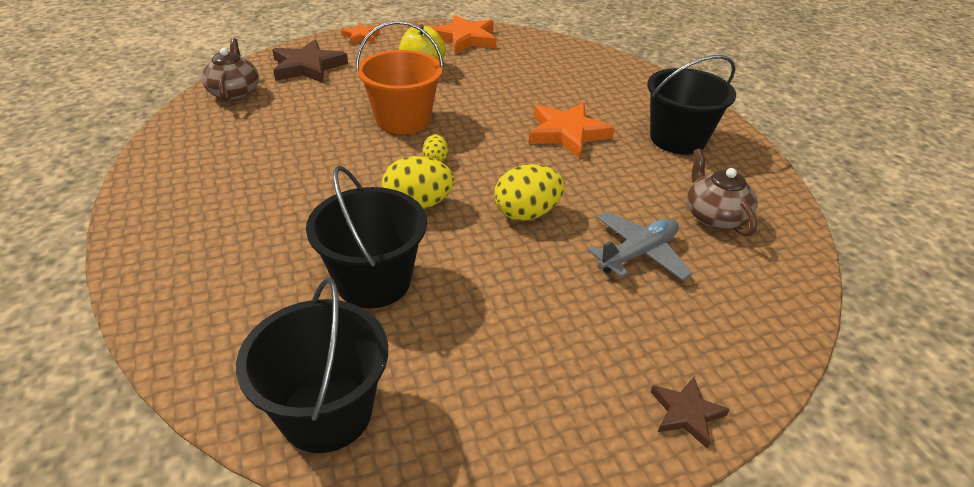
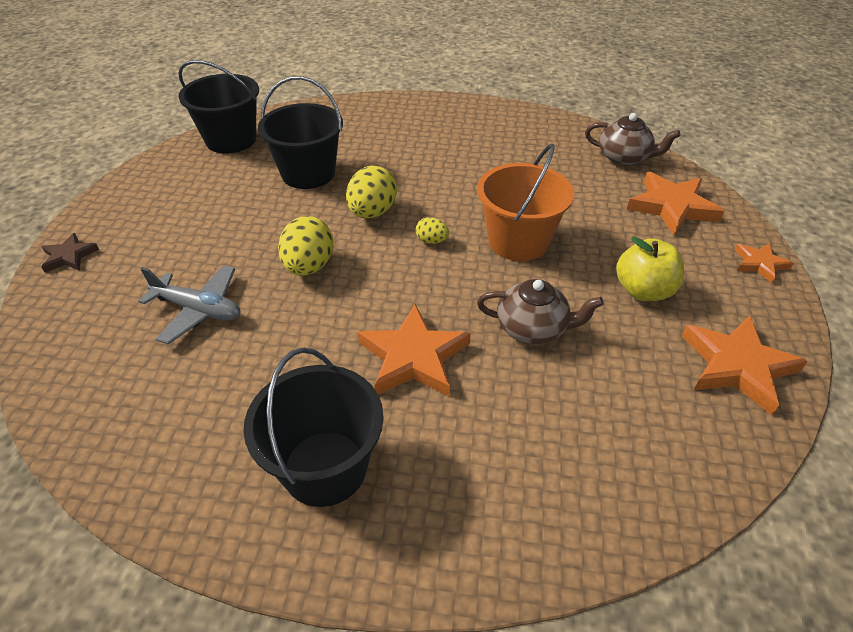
camera: 120 degrees right, 5 degrees up
(308, 67) = (672, 207): brown star -> orange star
(638, 254) = (198, 310): grey plane -> grey plane turned 60 degrees counterclockwise
(714, 217) = (179, 399): brown teapot -> brown teapot (533, 328)

